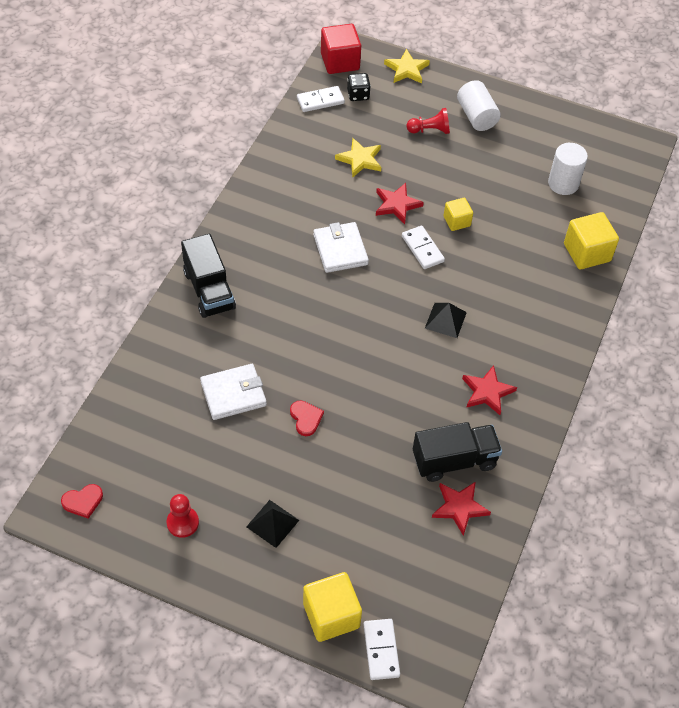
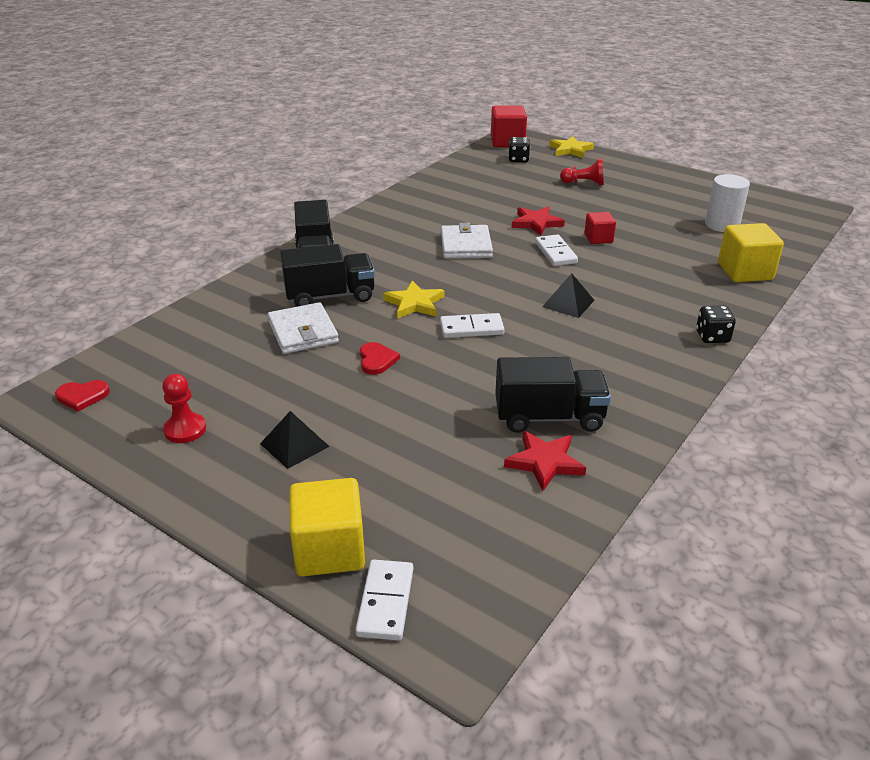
camera: 15 degrees right, 20 degrees down
(233, 394) = (303, 332): white wallet -> white wallet turned 75 degrees clockwise
(240, 343) = (330, 296): none -> black truck
(320, 101) = (480, 160): white domino -> white domino (471, 328)
(360, 159) = (507, 194): yellow star -> yellow star (414, 303)
(456, 221) = (598, 238): yellow cube -> red cube
(476, 116) = (634, 179): white cylinder -> none
(487, 392) = (606, 363): red star -> none
(566, 345) = (712, 337): none -> black dice

